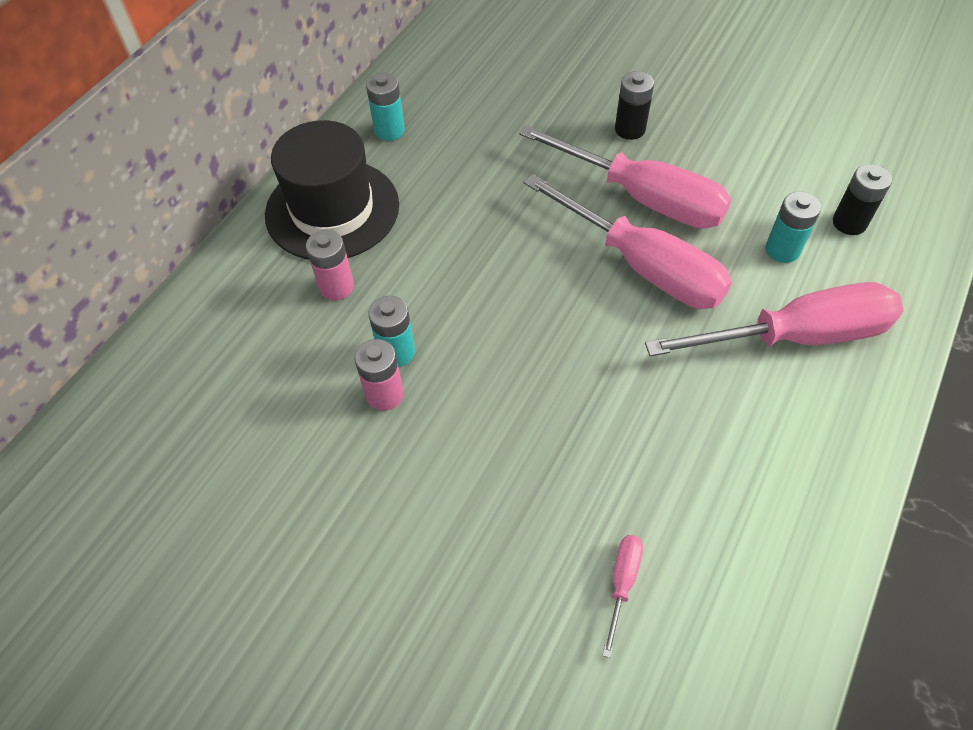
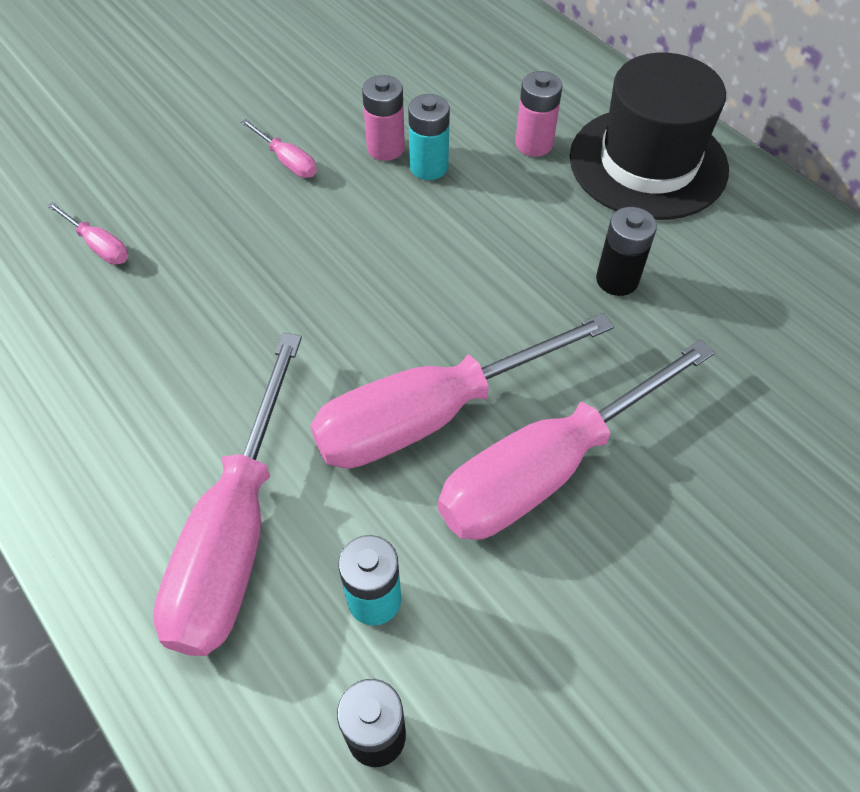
camera: 110 degrees right, 0 degrees up
(389, 130) = (772, 241): turquoise battery -> none
(435, 470) = (287, 161): none -> pink screwdriver
(630, 129) = (696, 515): black battery -> black battery (617, 280)

